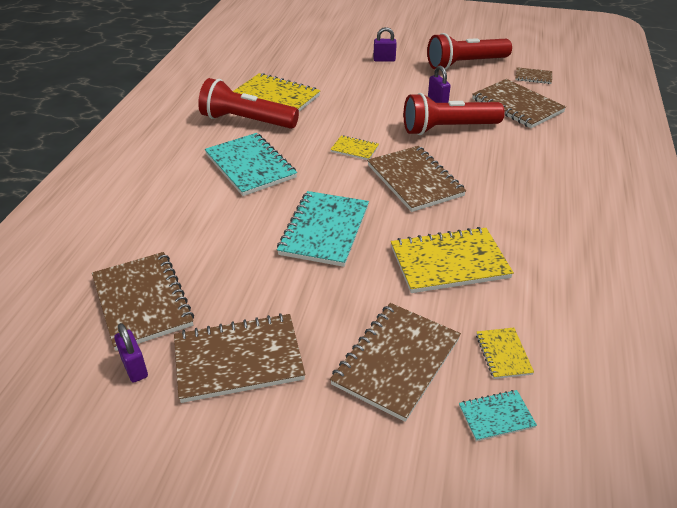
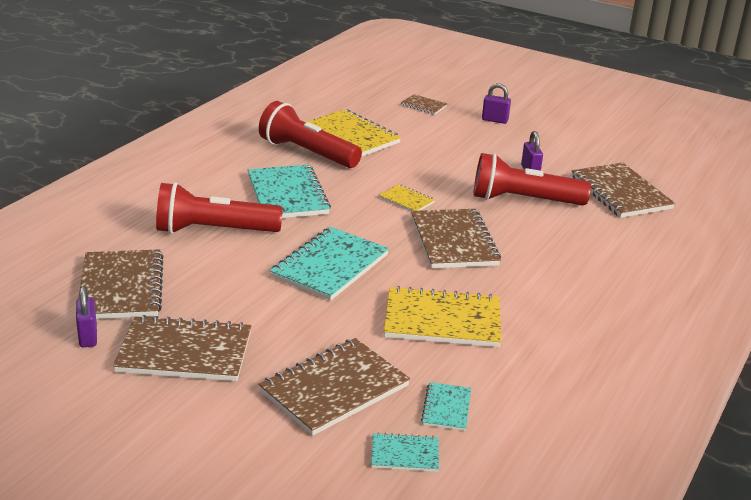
camera: 15 degrees right, 10 degrees down
(465, 64) = (588, 140): red flashlight -> red flashlight (214, 231)
(503, 354) = (446, 408): yellow notebook -> turquoise notebook
(533, 77) = (661, 168): brown notebook -> brown notebook (424, 106)

